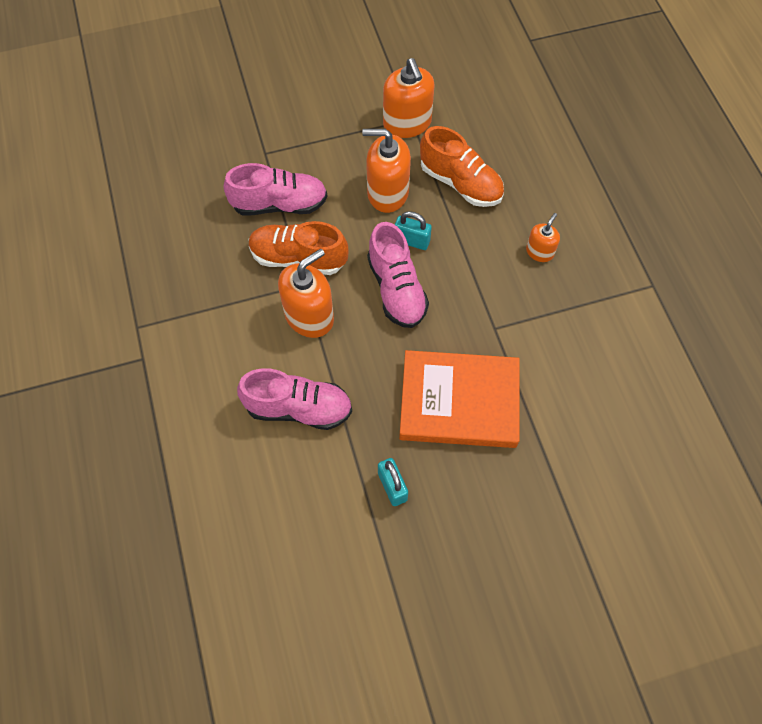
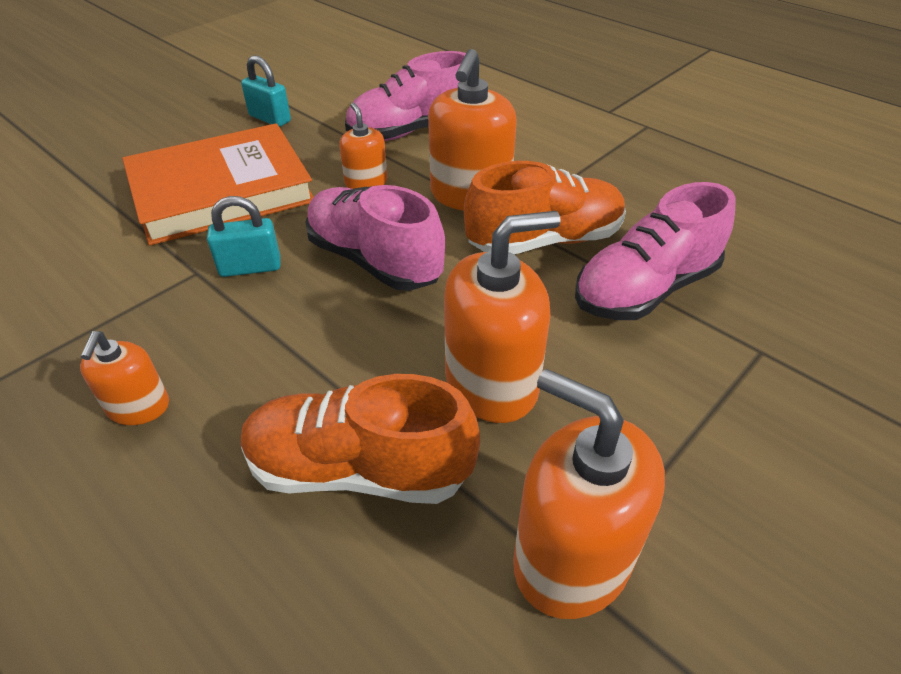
camera: 150 degrees right, 20 degrees down
(364, 362) = (366, 182): none -> orange soap dispenser
(412, 241) = (393, 327): turquoise padlock -> turquoise padlock (250, 267)

